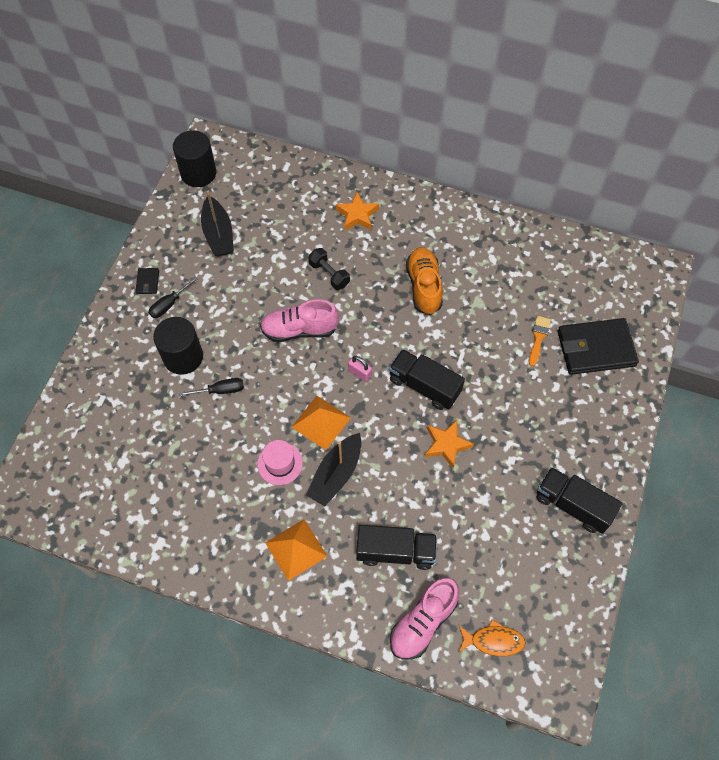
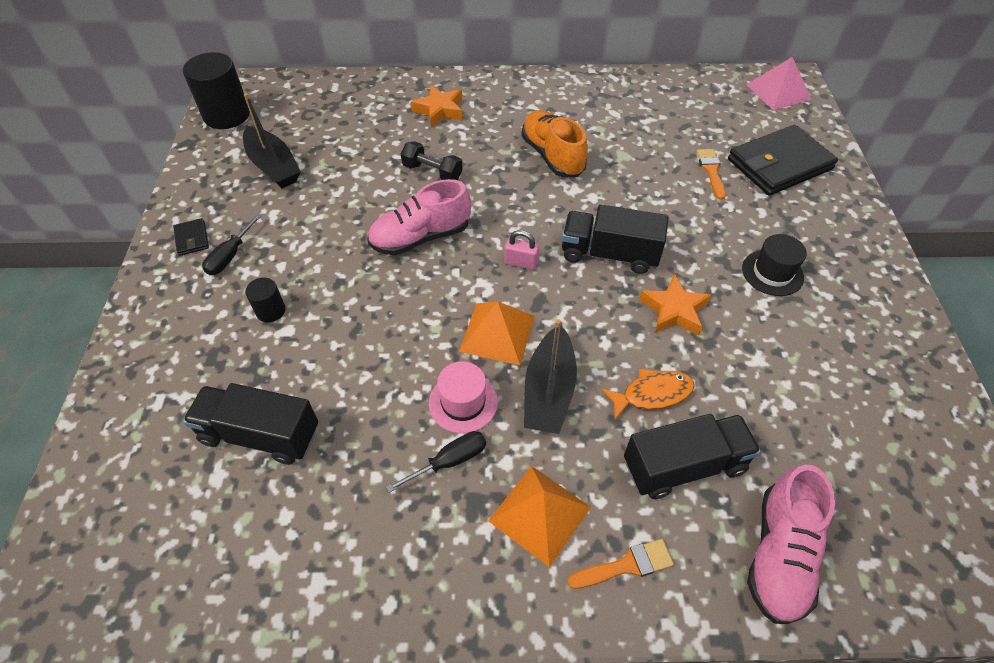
camera: 20 degrees left, 10 degrees down
(183, 357) = (270, 311): black cylinder -> black cylinder, size x0.50
(220, 390) = (340, 336): black screwdriver -> black screwdriver (449, 461)
(331, 596) = (626, 565): none -> orange brush
(493, 641) = (890, 543): orange fish -> orange fish (652, 394)
(532, 439) = (772, 273): none -> black hat
(572, 505) = (868, 331): black truck -> black truck (260, 435)
(640, 276) = (778, 91): none -> pink pyramid

